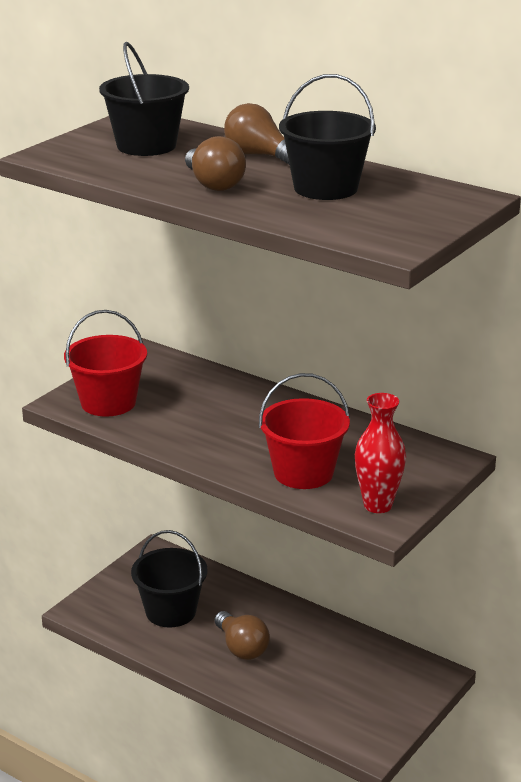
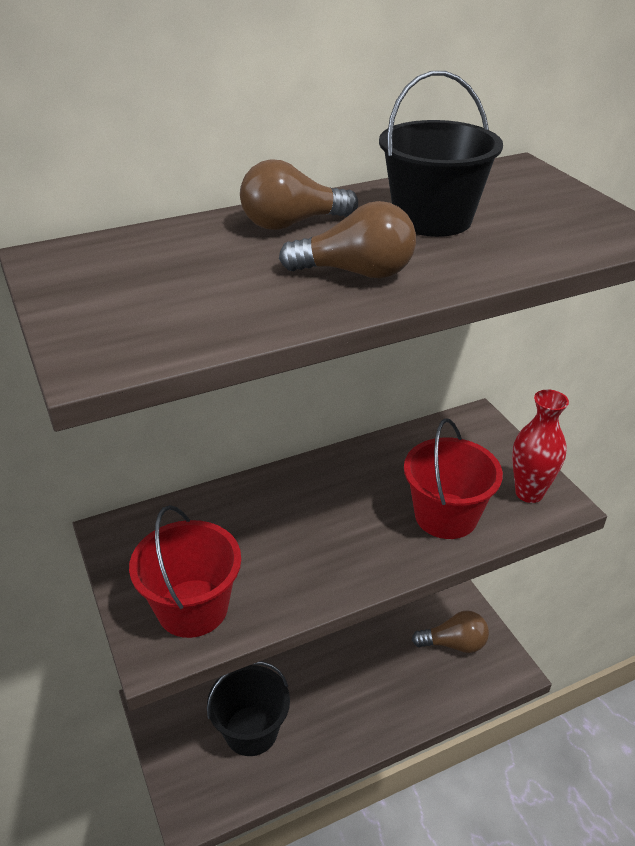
camera: 60 degrees left, 10 degrees up
(146, 146) = (165, 277): black bucket -> none
(241, 647) = (340, 699): brown light bulb -> brown light bulb (454, 644)

